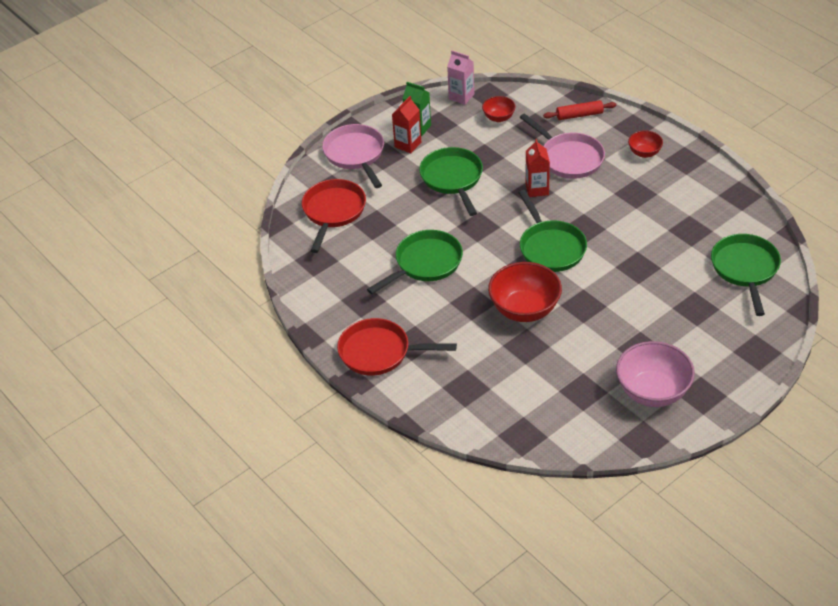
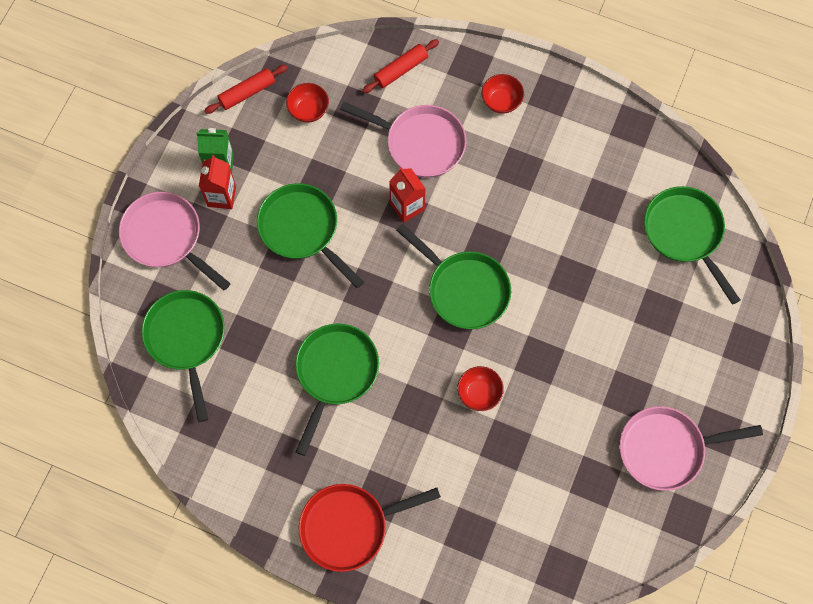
camera: 30 degrees left, 25 degrees up
(333, 212) = (186, 339): red pan -> green pan
(461, 96) = (247, 92): pink carton -> red rolling pin
(524, 309) = (479, 393): red bowl -> red bowl, size x0.52
(652, 392) = (666, 449): pink bowl -> pink pan

